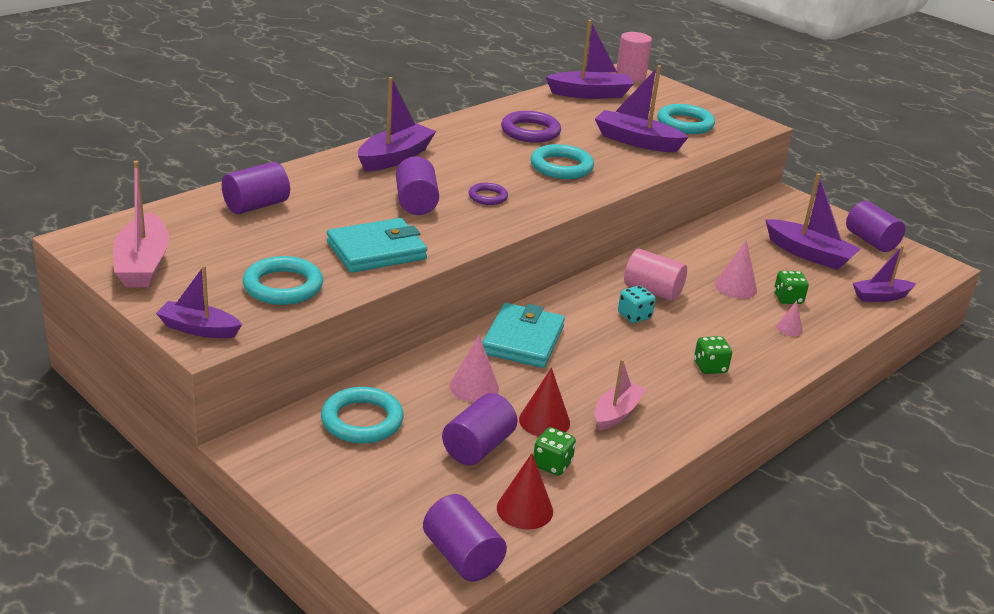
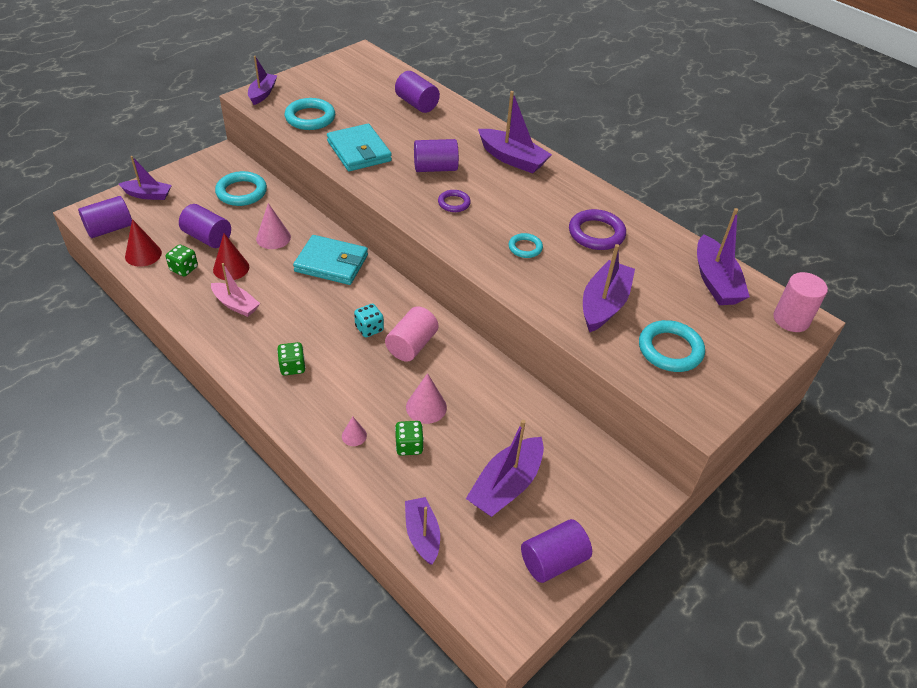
camera: 90 degrees right, 15 degrees up
(142, 264) = (335, 72): pink boat -> none
(365, 522) = (148, 195): none -> purple boat
(561, 167) = (525, 248): turquoise ring -> turquoise ring, size x0.59

